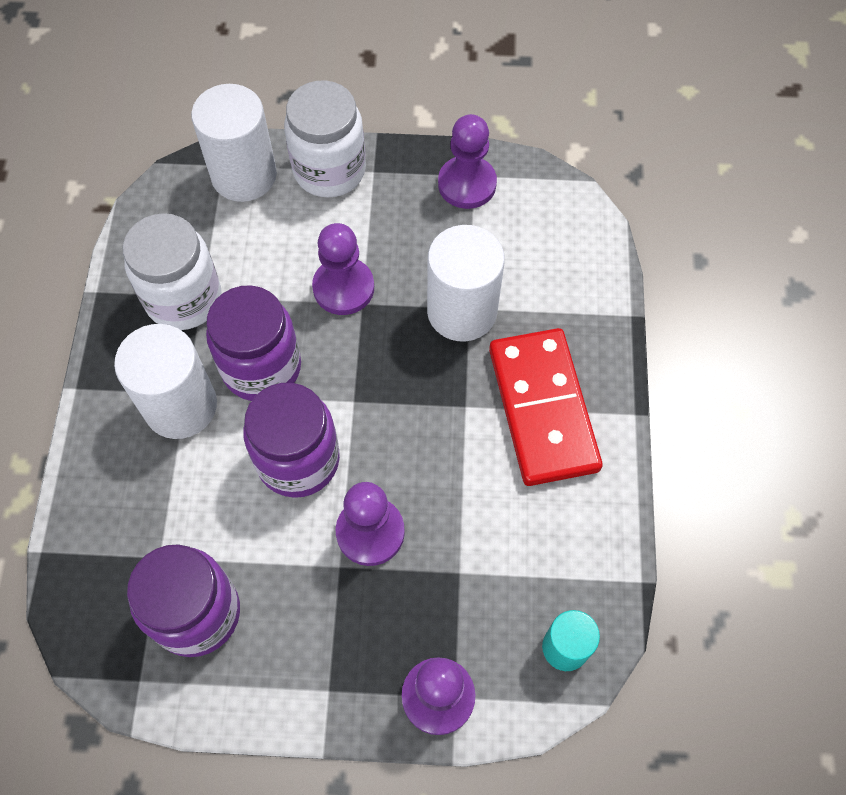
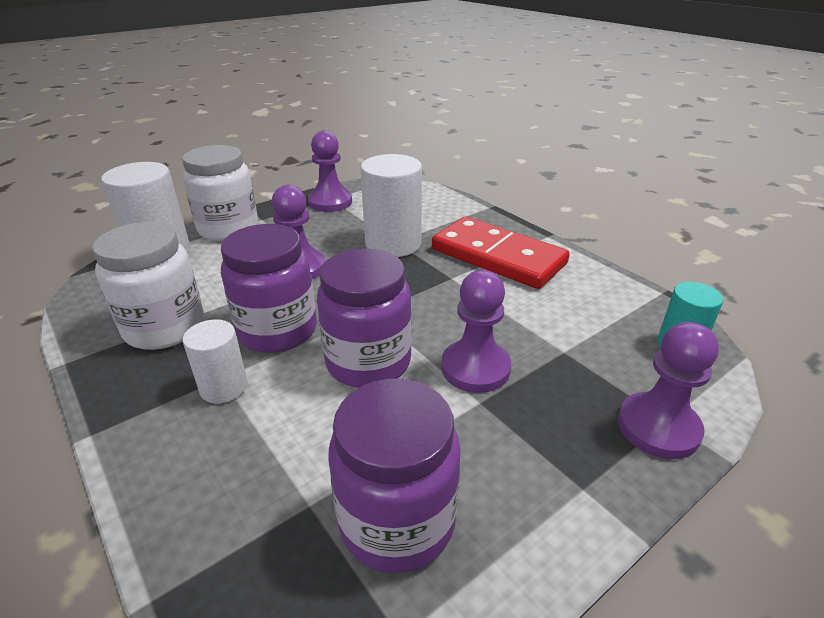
camera: 40 degrees left, 30 degrees down
(180, 406) = (224, 387): white cylinder -> white cylinder, size x0.58

